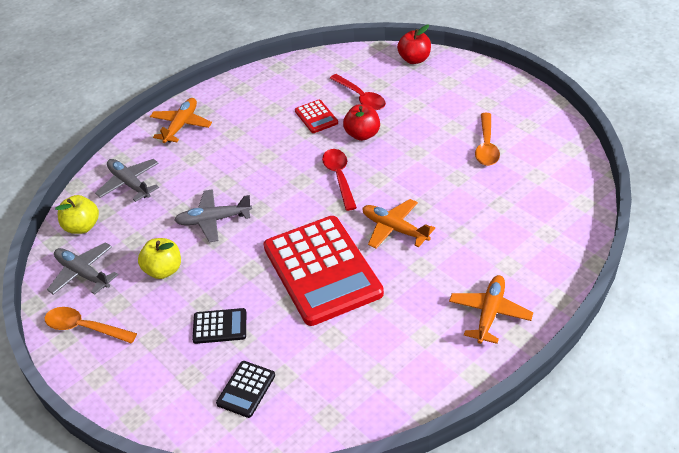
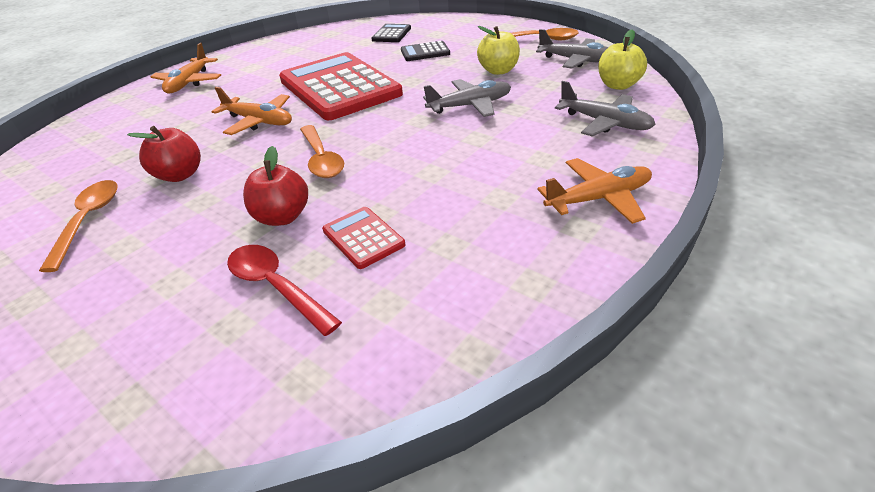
camera: 170 degrees right, 5 degrees down
(181, 125) = (599, 198): orange plane -> orange plane turned 120 degrees counterclockwise
(339, 177) = (321, 159): red spoon -> orange spoon
(414, 59) = (119, 416): red apple -> red apple (180, 175)

